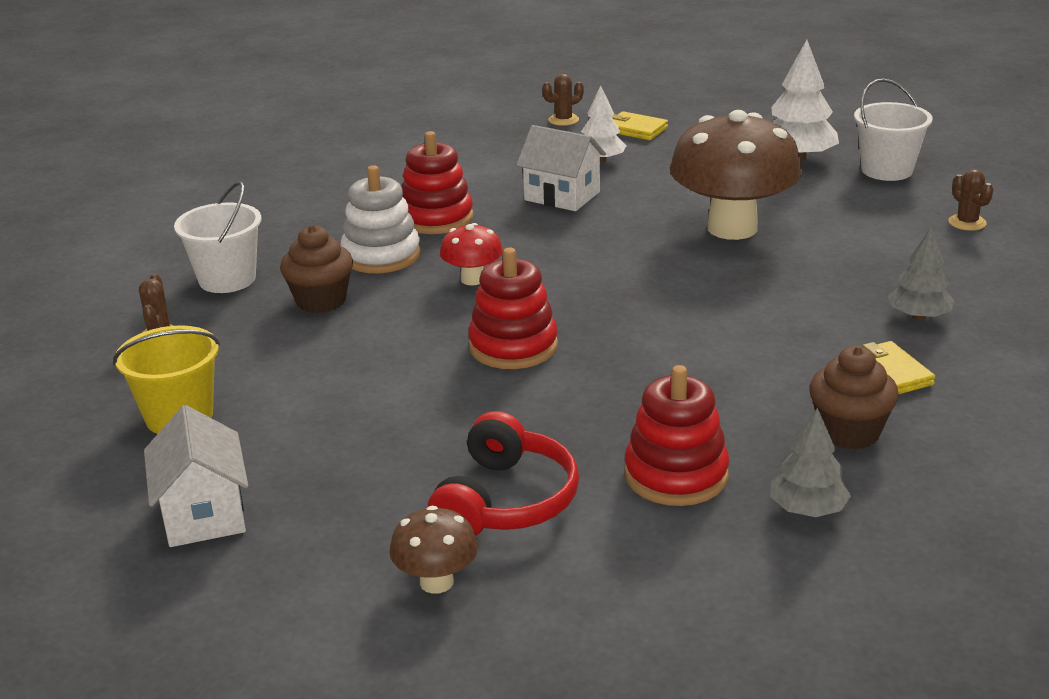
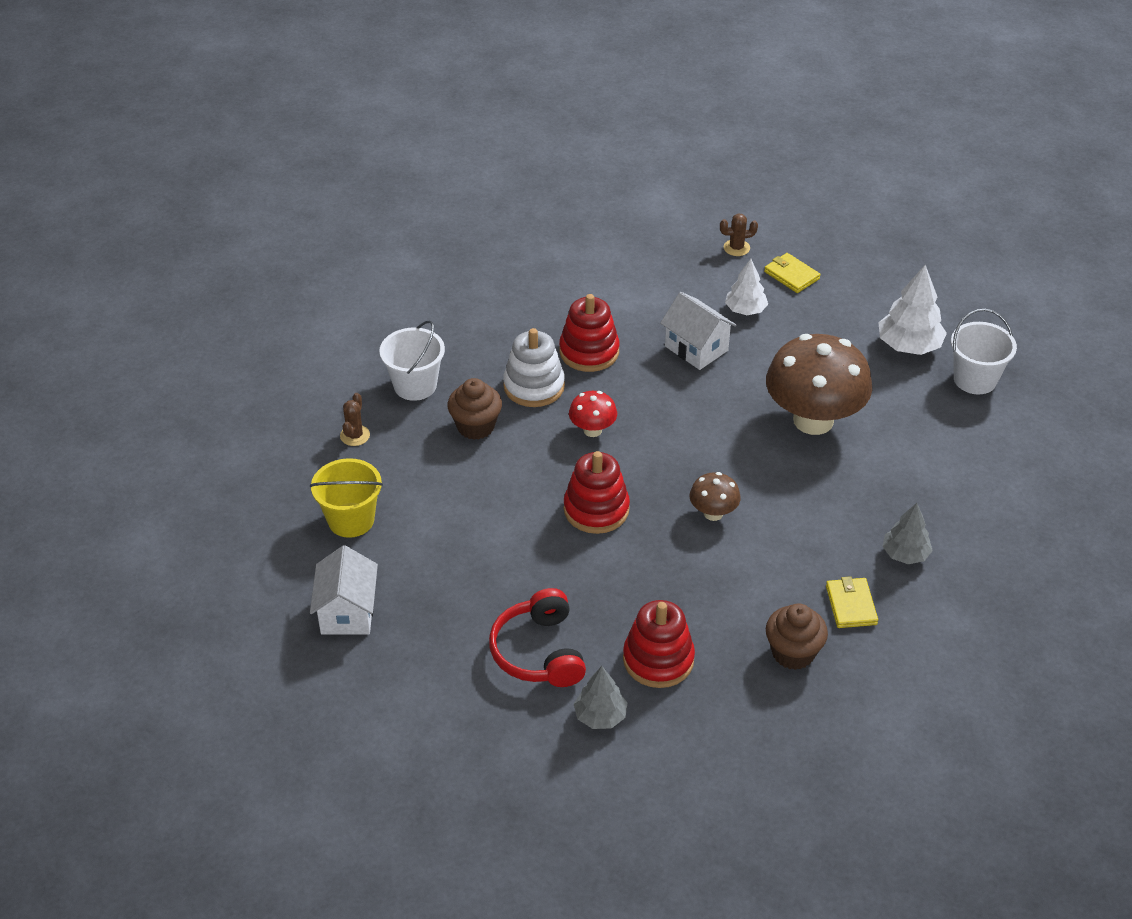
camera: 15 degrees right, 15 degrees up
(436, 582) = (474, 706): brown mushroom -> brown mushroom (713, 513)
(505, 501) = (539, 652): red headphones -> red headphones turned 135 degrees clockwise
(807, 510) = (730, 712): grey tree -> grey tree (600, 716)
(967, 223) = (1003, 460): brown cactus -> none

